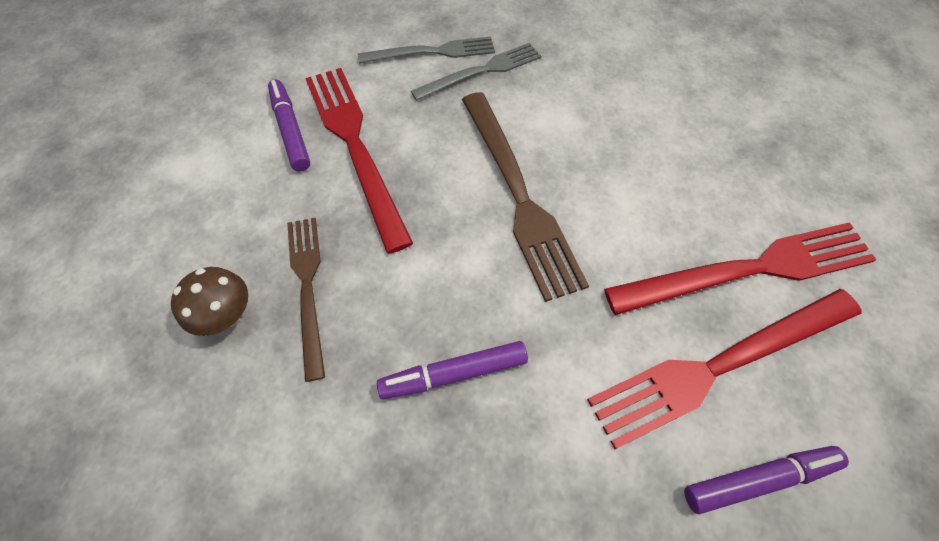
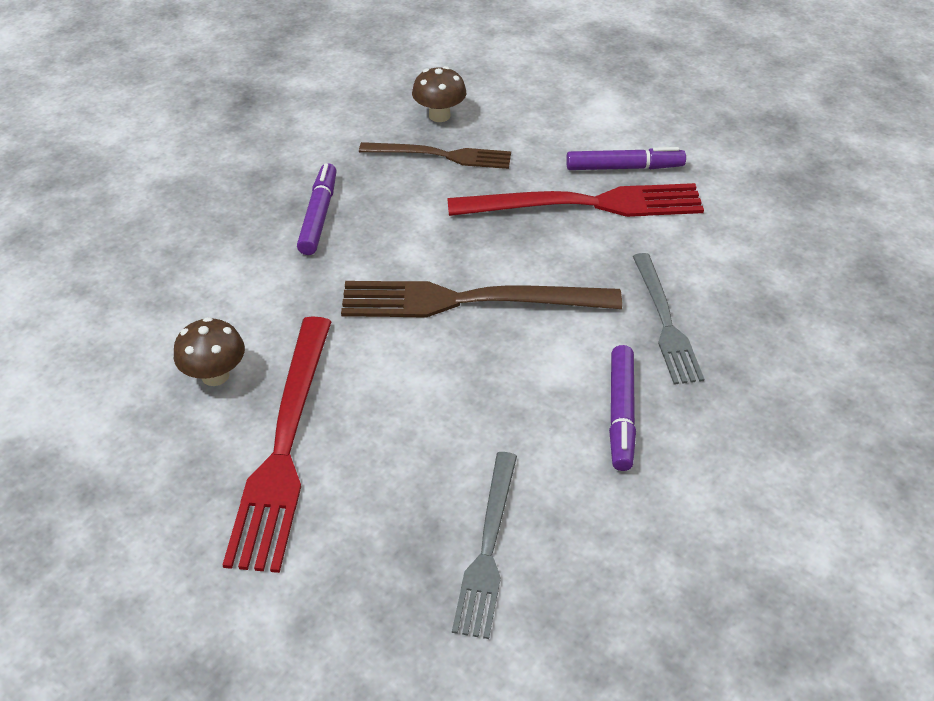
camera: 110 degrees right, 15 degrees down
(432, 52) = (714, 288): grey fork -> grey fork (488, 548)
(719, 365) = (215, 375): red fork -> brown mushroom
(758, 479) = (120, 356): purple marker -> purple marker (621, 413)

